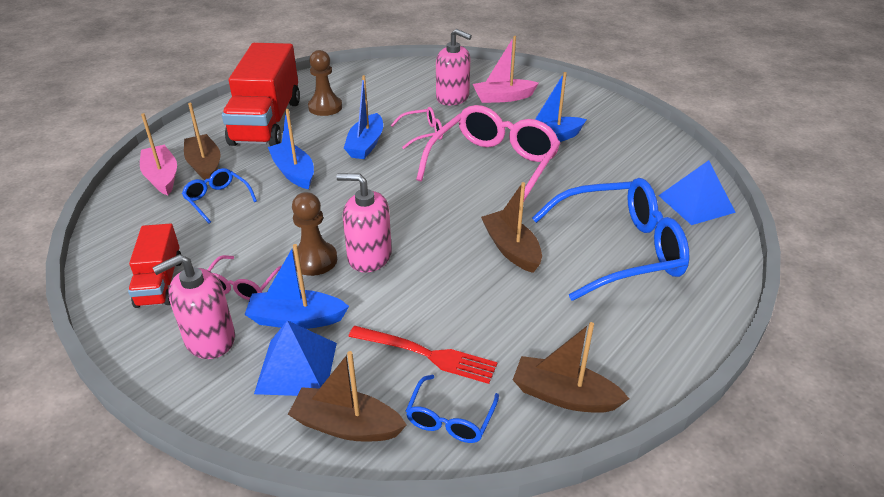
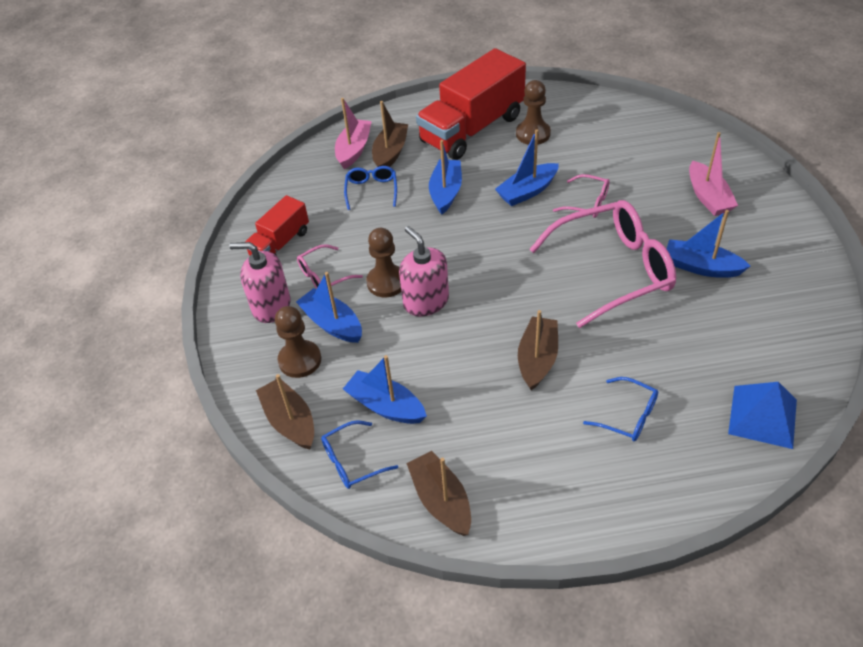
camera: 45 degrees right, 10 degrees up
(296, 367) = (300, 360): blue pyramid -> brown pawn
(427, 354) = (385, 406): red fork -> blue boat
(453, 97) = (658, 174): pink soap dispenser -> none
(503, 98) = (708, 197): pink boat -> pink boat turned 135 degrees counterclockwise
(620, 250) = (628, 416): blue glasses -> blue glasses, size x0.46

